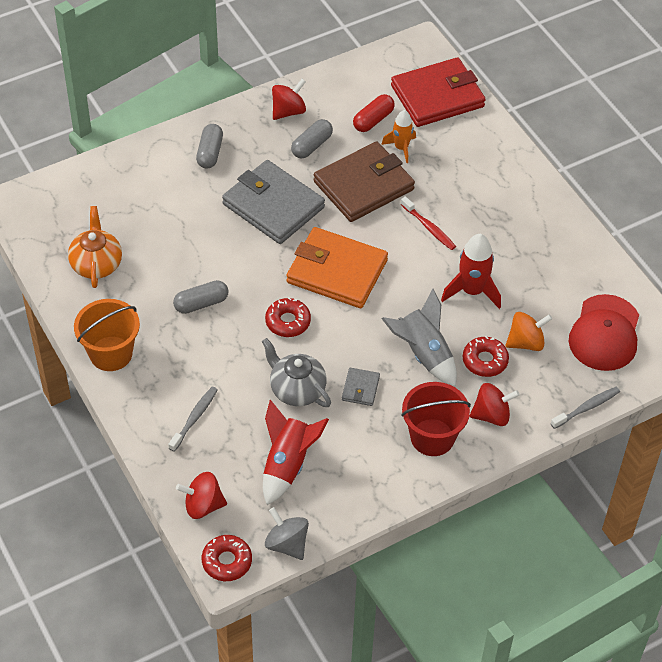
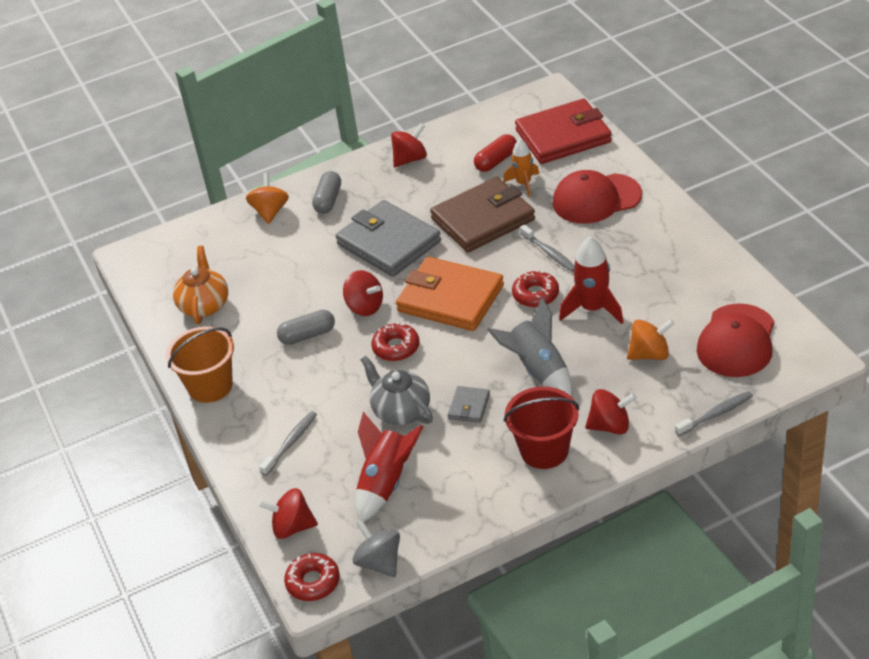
camera: 10 degrees right, 10 degrees down
(152, 162) = (270, 211): none -> orange spinning top
(255, 275) = (365, 307): none -> red spinning top
(311, 145) = (432, 187): grey capsule -> none
(429, 228) = (549, 253): red toothbrush -> grey toothbrush
(471, 170) = (596, 199): none -> red cap
(485, 361) = (604, 374): red donut -> red donut (535, 294)

